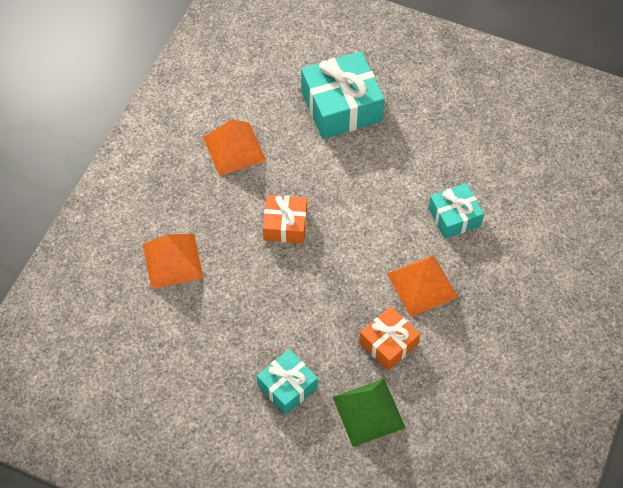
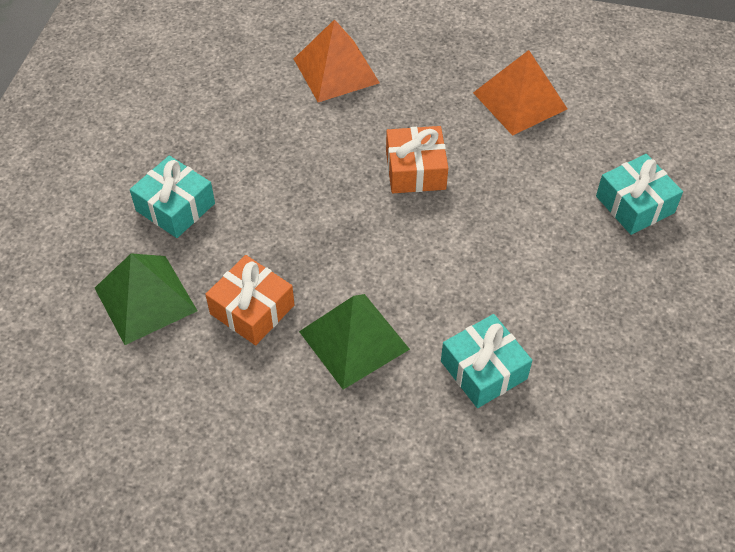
camera: 80 degrees right, 5 degrees down
(341, 106) = (635, 204): turquoise gift -> turquoise gift, size x0.59
(422, 285) = (354, 340): orange pyramid -> green pyramid

